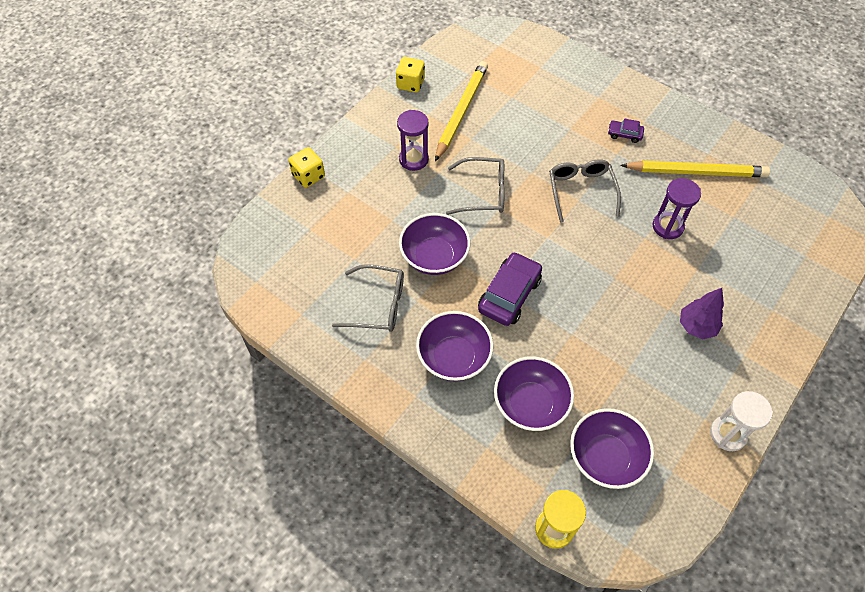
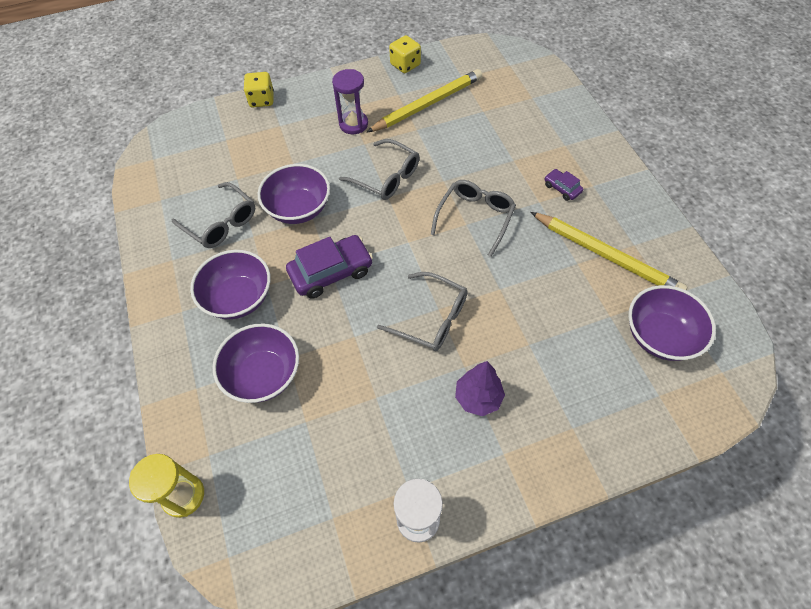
camera: 35 degrees right, 0 degrees up
(605, 457) = (284, 463): purple bowl -> purple bowl (660, 336)
(616, 288) = (431, 318): none -> grey glasses
(667, 226) = (531, 290): purple hourglass -> none

